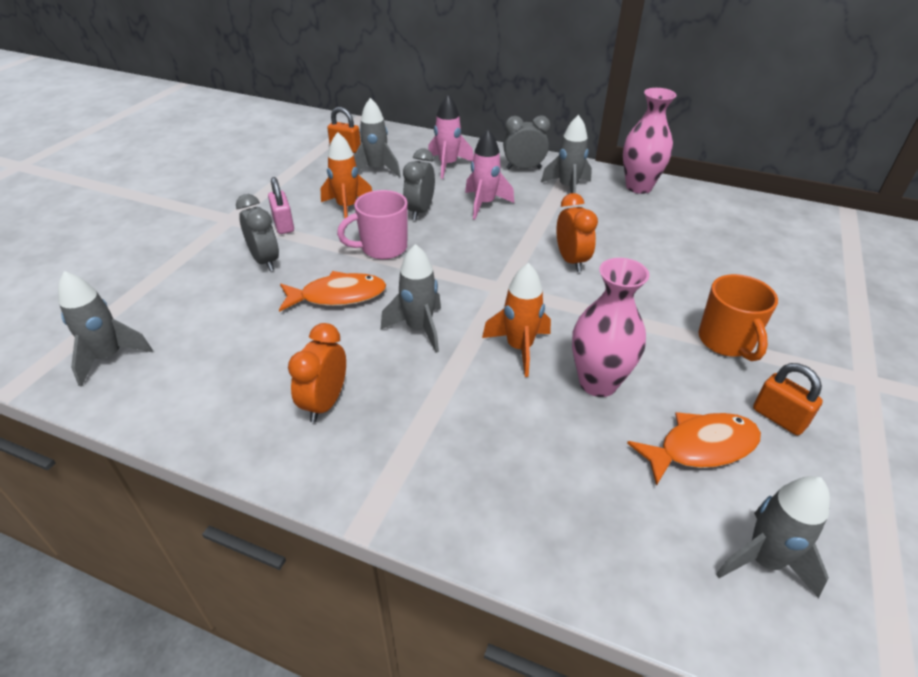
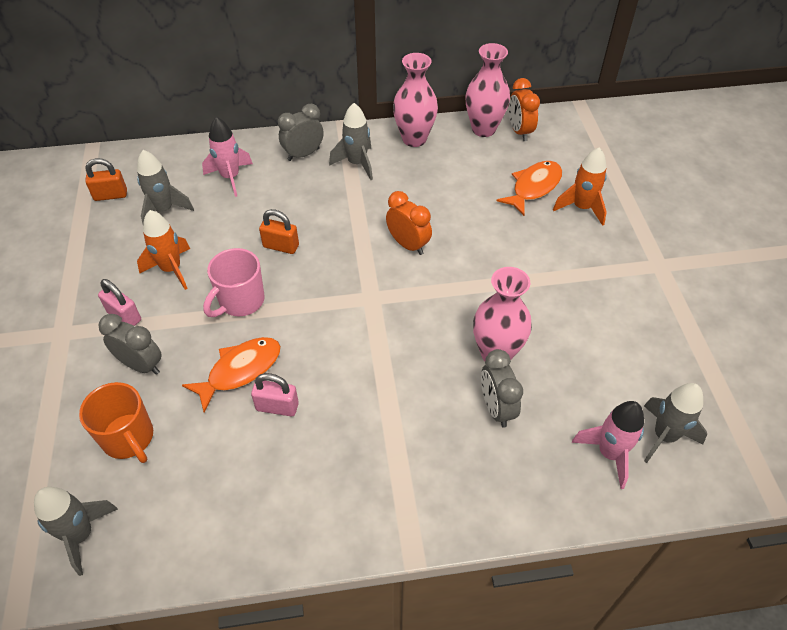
camera: 30 degrees left, 10 degrees up
(325, 403) = (309, 476): orange clock -> orange clock (519, 131)
(345, 335) = (277, 407): none -> pink padlock
(419, 328) = (333, 370): grey rocket -> none
(420, 211) = (244, 244): grey clock -> grey clock (496, 408)
(484, 204) = (296, 212): pink rocket -> pink rocket (609, 453)
(519, 348) = (422, 350): orange rocket -> orange rocket (582, 208)
(701, 447) = (589, 373): orange fish -> orange fish (533, 187)
(718, 200) = (483, 129): none -> pink vase
(726, 342) = (560, 274): orange mug -> orange mug (129, 438)
(779, 418) = (623, 324): orange padlock -> orange padlock (281, 246)

